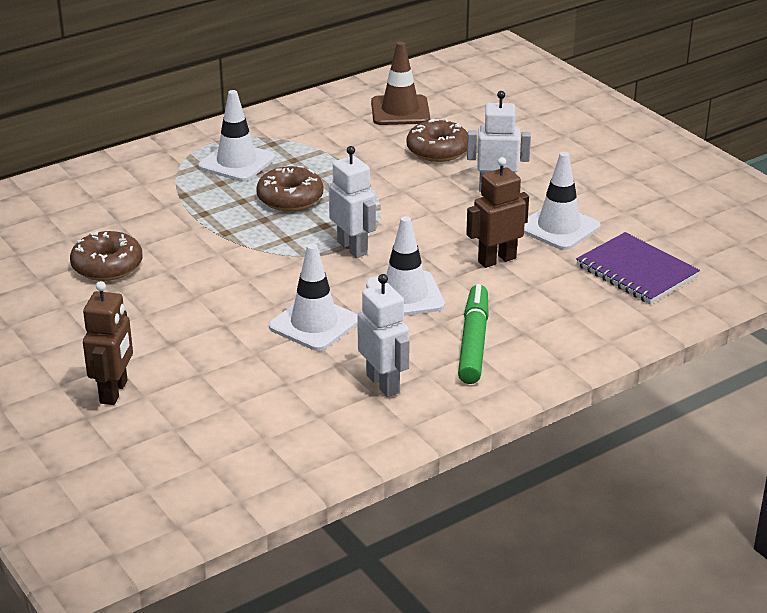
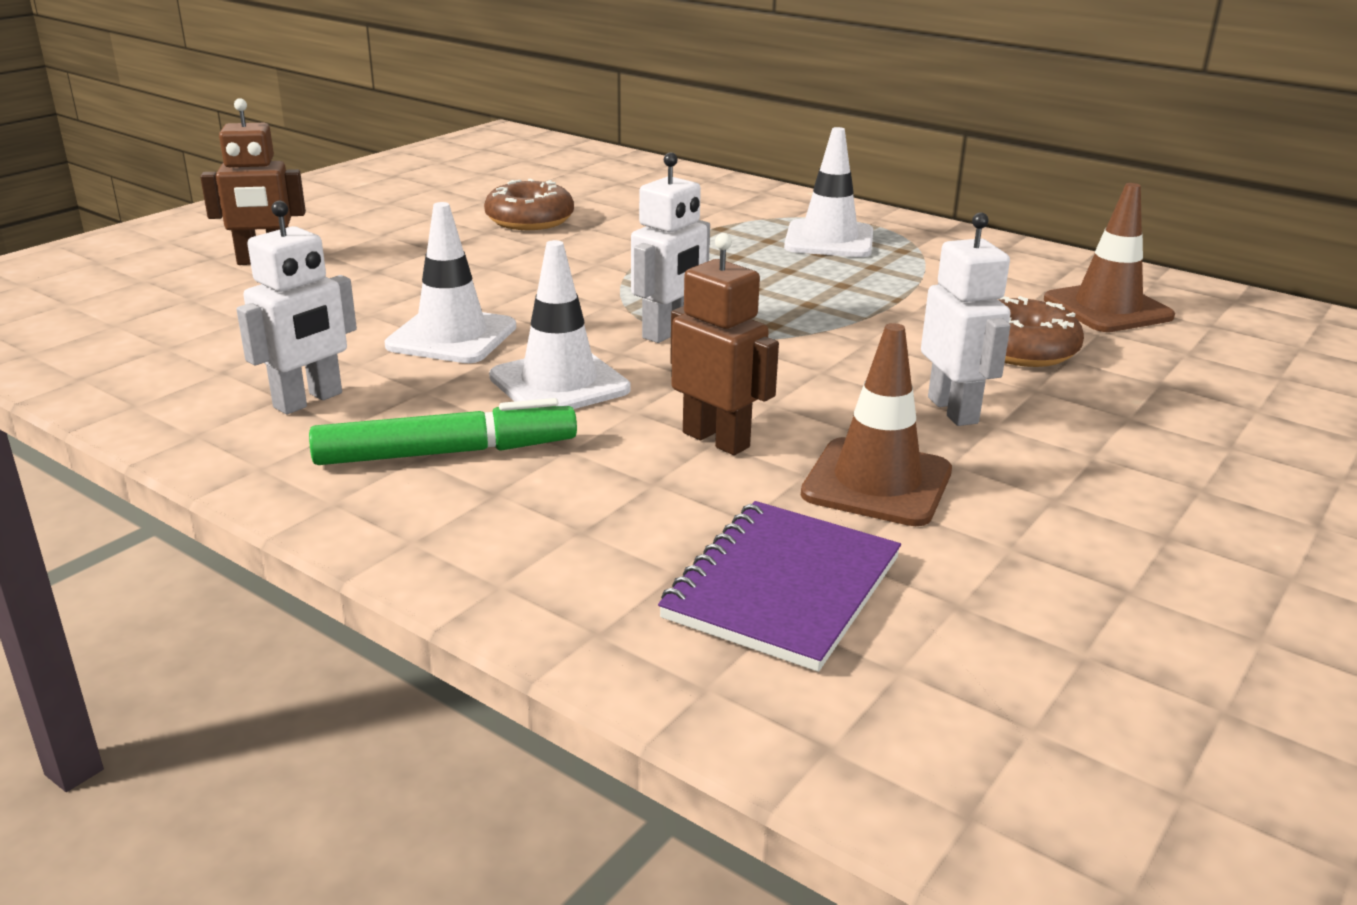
camera: 70 degrees right, 5 degrees down
(290, 198) = (767, 279): brown donut -> none
(558, 227) = (877, 483): white traffic cone -> brown traffic cone

